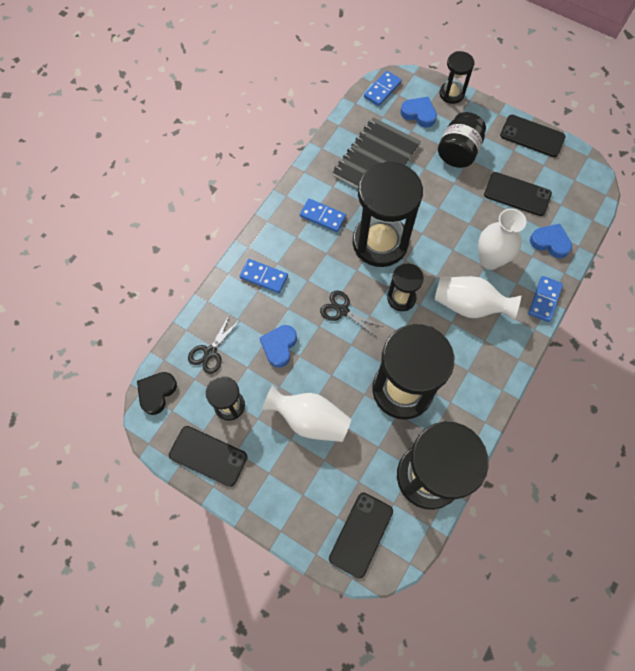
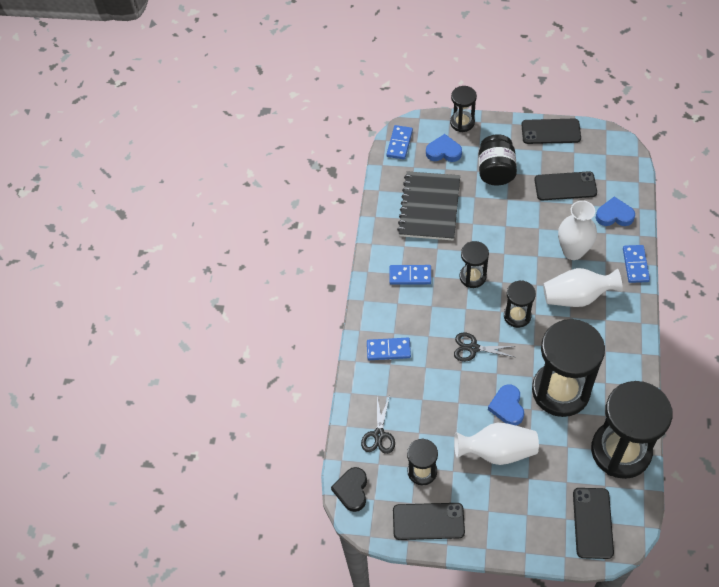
camera: 20 degrees left, 10 degrees down
(279, 346) = (436, 402): blue heart -> blue heart (507, 407)
(380, 242) = (472, 277): black hourglass -> black hourglass, size x0.50

